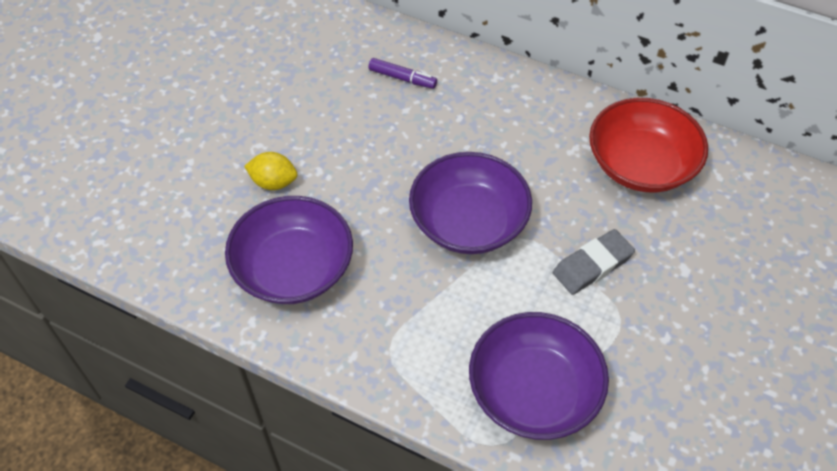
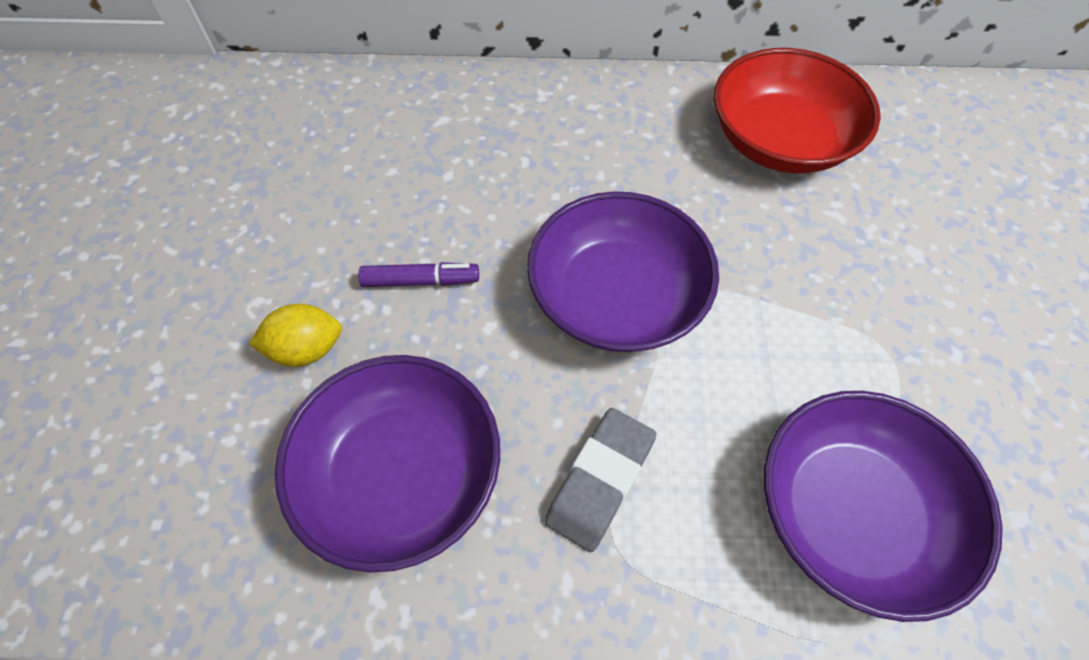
camera: 25 degrees left, 5 degrees up
(402, 78) = (421, 135): purple marker -> purple marker (421, 281)
(592, 265) = (807, 293): grey eraser -> grey eraser (600, 481)

